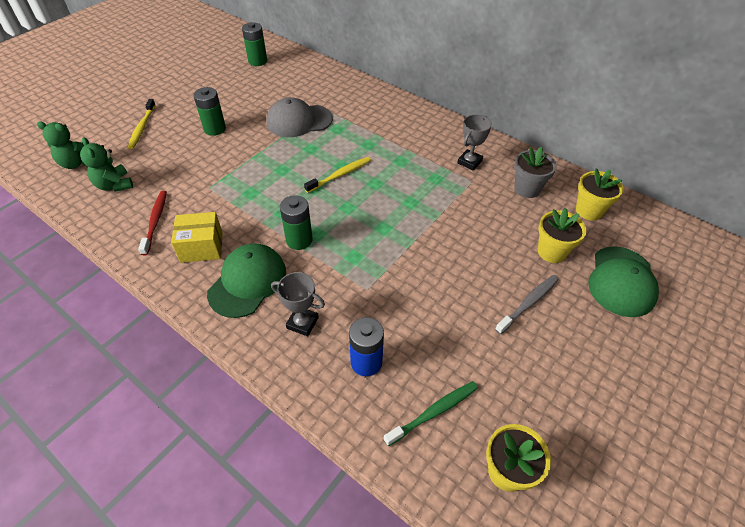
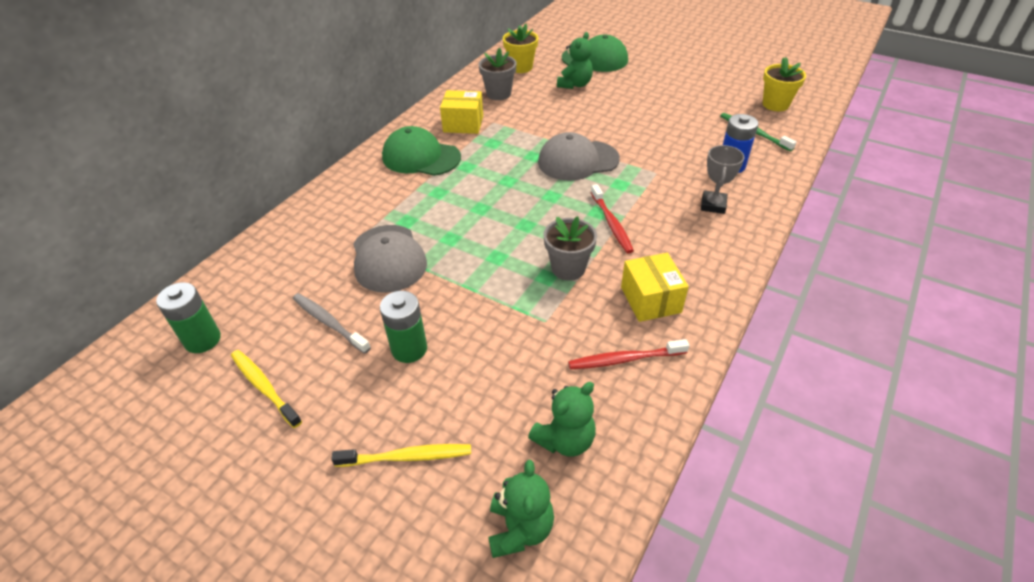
camera: 95 degrees left, 5 degrees down
(247, 282) = (683, 250): green cap -> green cap (421, 157)
(255, 205) = (568, 268): none -> grey flower pot
(299, 240) = (611, 223): green battery -> red toothbrush
(340, 175) = (498, 207): yellow toothbrush -> yellow toothbrush (264, 387)
(397, 232) = (578, 161): none -> grey cap
(469, 162) = (463, 124): grey trophy -> yellow box
(528, 303) = (634, 95): grey toothbrush -> grey toothbrush (329, 323)
(551, 252) = (575, 84): yellow flower pot -> green teddy bear

